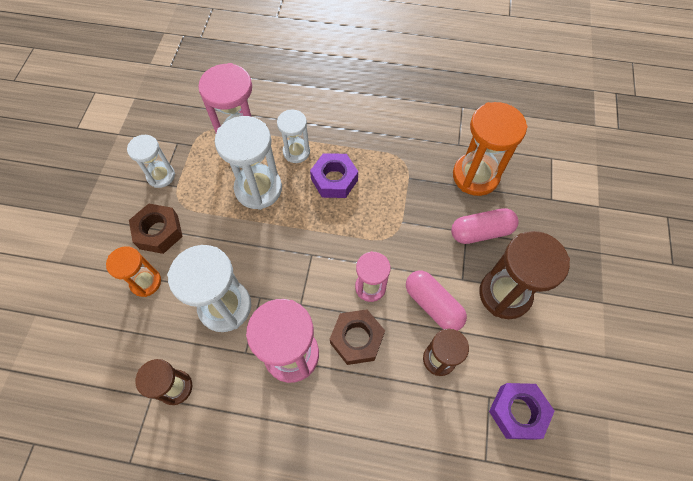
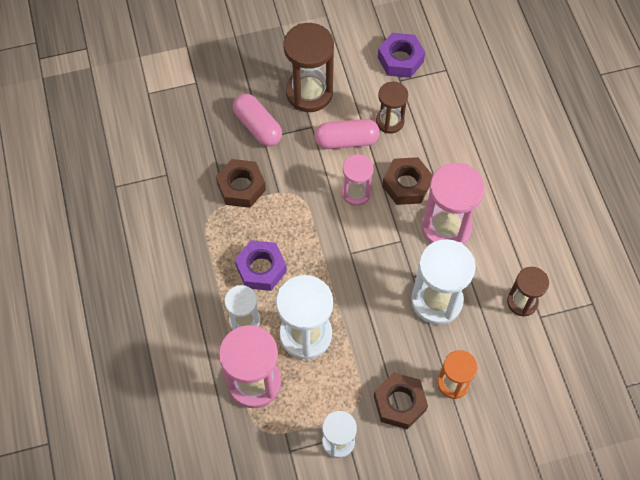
camera: 115 degrees left, 0 degrees up
(421, 194) = (241, 187): none -> brown nut
(433, 304) = (346, 140): pink capsule -> pink capsule turned 60 degrees clockwise
(475, 176) = (198, 148): orange hourglass -> none

